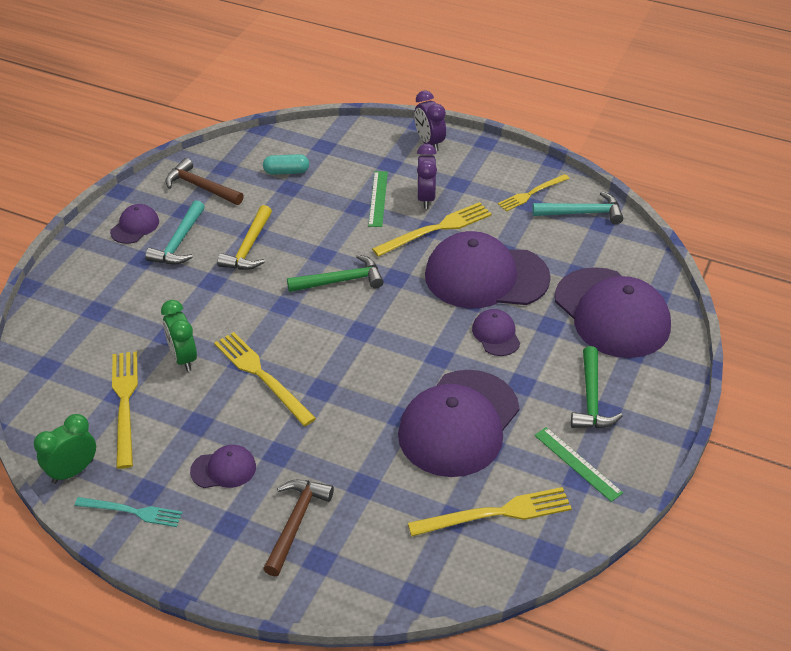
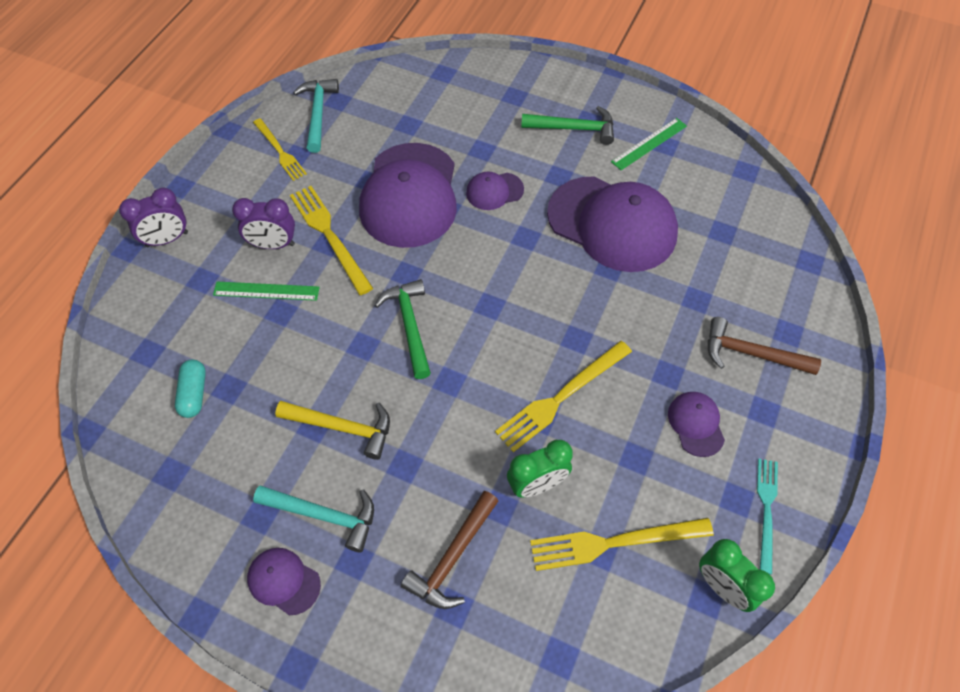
camera: 90 degrees left, 15 degrees up
(201, 187) = (208, 500): brown hammer -> brown hammer (453, 557)
(496, 513) = (712, 201): yellow fork -> none
(612, 313) = (465, 105): purple cap -> none

